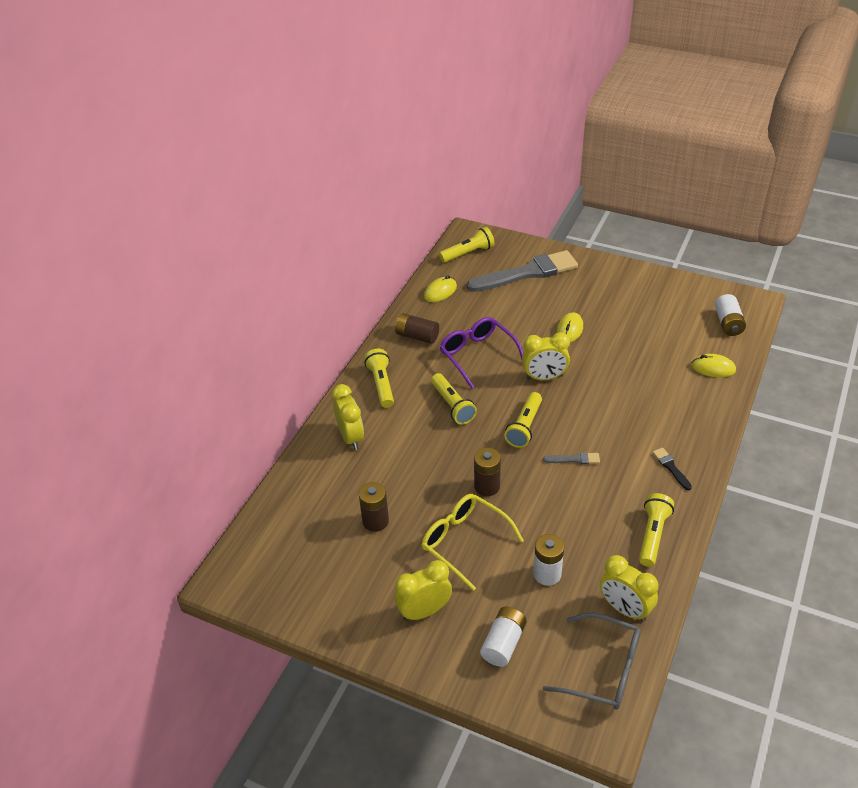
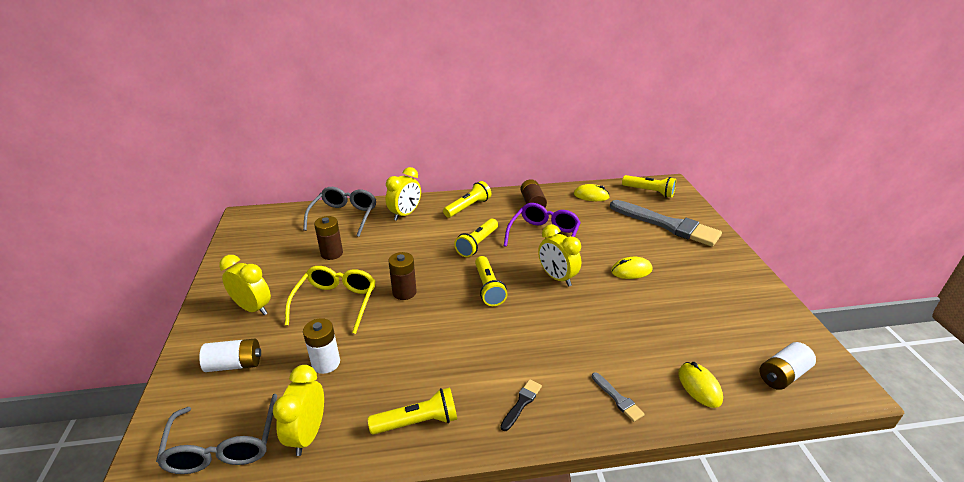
camera: 55 degrees right, 10 degrees down
(308, 489) = (344, 216): none -> grey glasses
(524, 427) = (488, 288): yellow flashlight -> yellow flashlight turned 90 degrees counterclockwise
(574, 459) = (475, 330): grey brush -> grey brush (617, 398)

